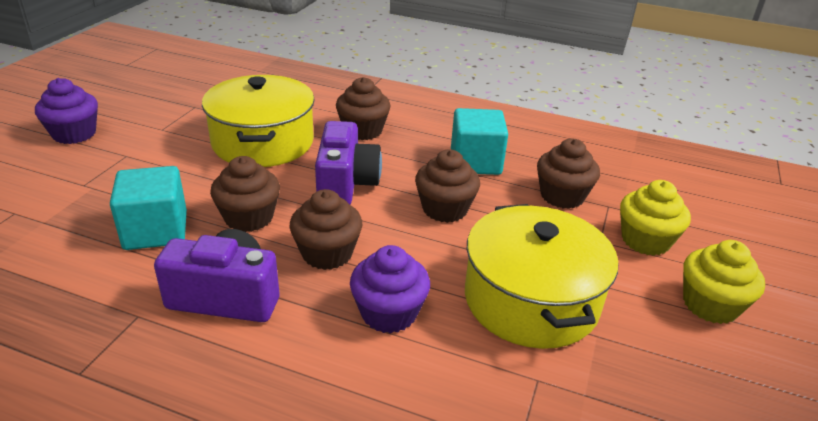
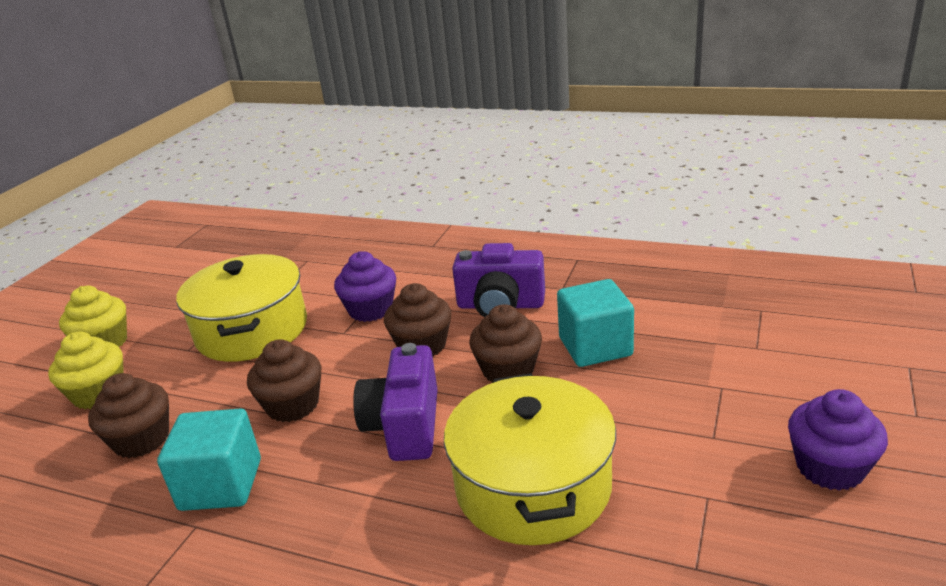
camera: 175 degrees left, 5 degrees down
(363, 130) = (377, 535): brown cupcake -> none

